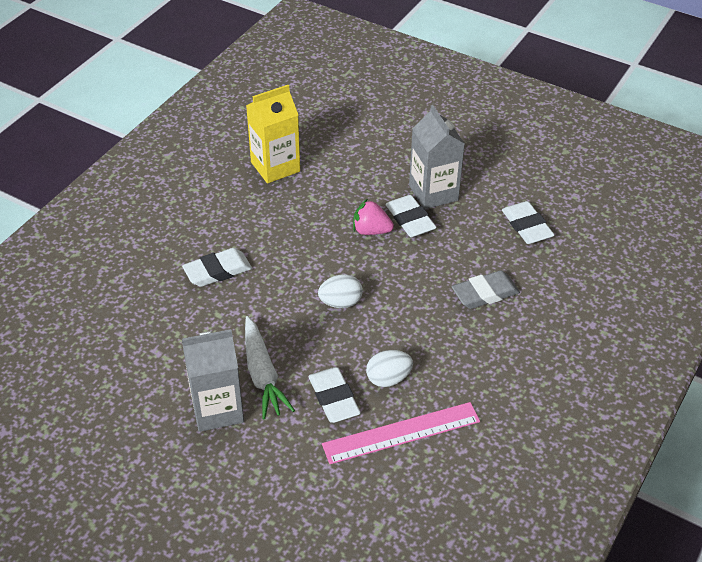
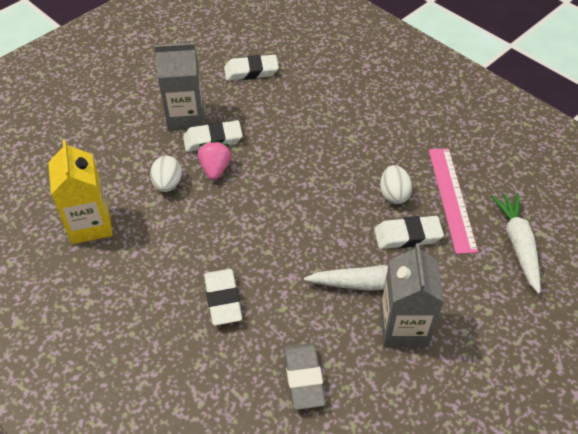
camera: 75 degrees left, 5 degrees up
(340, 302) = (297, 209): white egg -> white egg (168, 184)
(353, 503) = (517, 244): none -> white carrot
(371, 231) = (215, 169): pink strawberry -> pink strawberry turned 150 degrees clockwise
(485, 293) = (317, 114): grey eraser -> grey eraser (304, 378)

